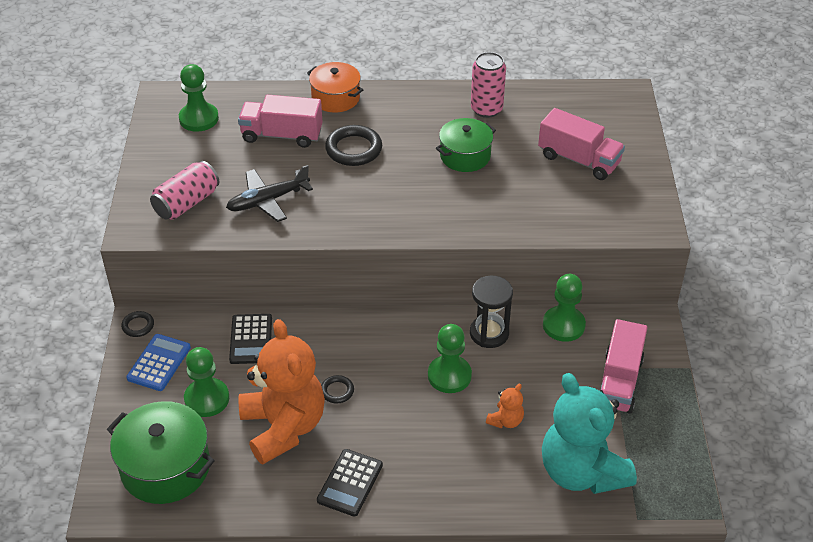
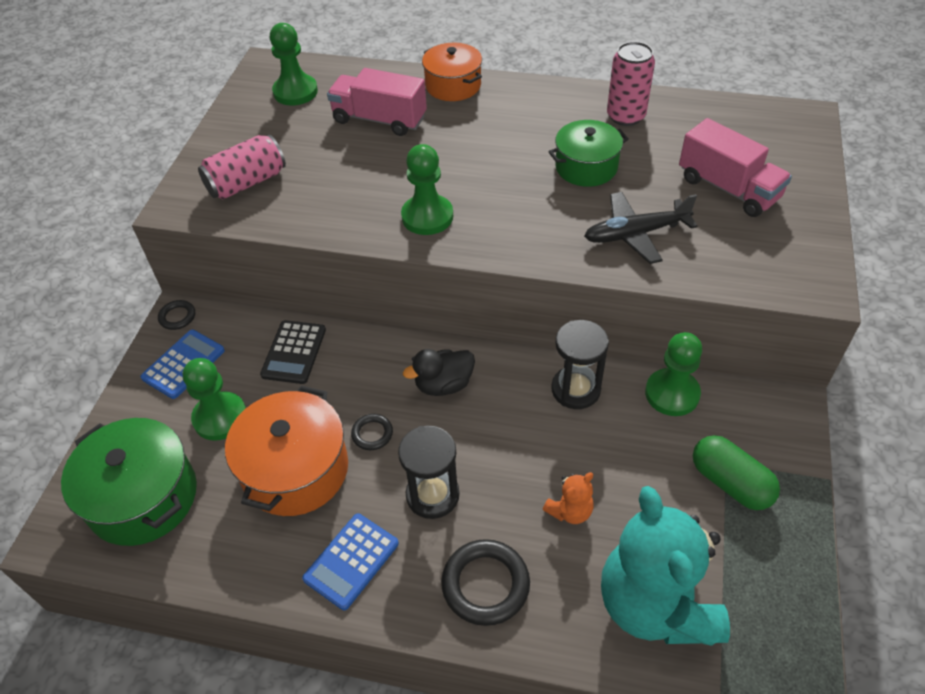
camera: 15 degrees right, 5 degrees up
(268, 200) = (338, 191): black plane -> black plane (636, 234)
(283, 427) = (295, 469): orange teddy bear -> orange pot
(350, 483) = (351, 561): black calculator -> blue calculator
(354, 149) = (456, 144): black ring -> black ring (485, 584)
(383, 345) = (443, 385): none -> black duck
(398, 427) = (432, 495): none -> black hourglass
(449, 375) = (513, 437): green pawn -> green pawn (427, 217)
(619, 382) = (730, 483): pink truck -> green capsule

